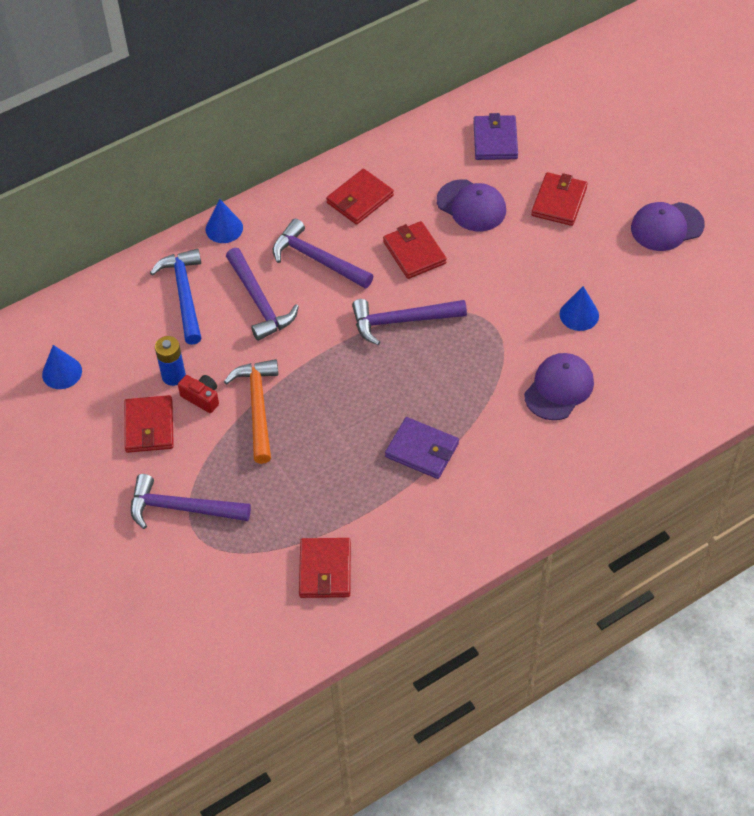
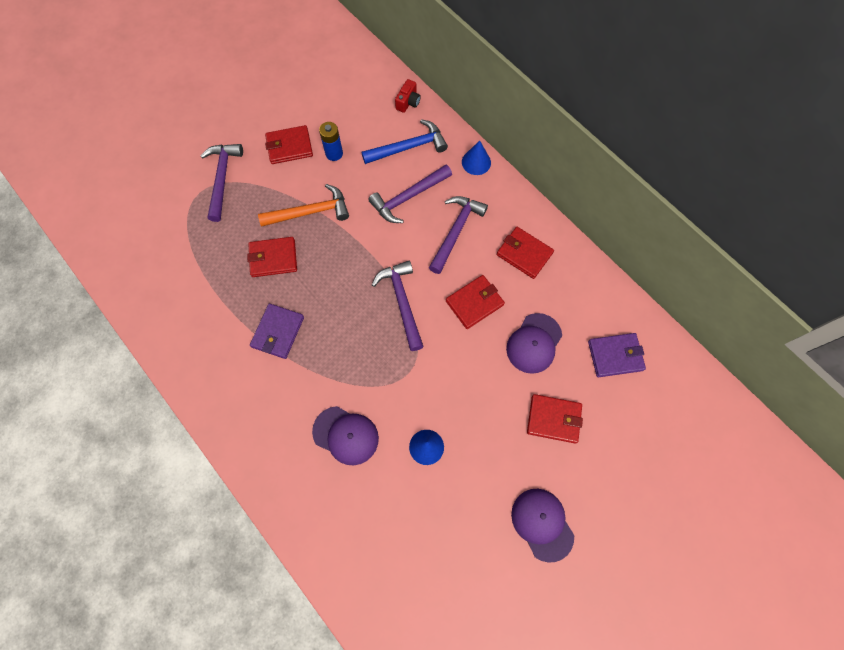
camera: 80 degrees right, 15 degrees up
(62, 372) = (331, 87): blue cone -> none
(202, 398) = (316, 174): red camera -> red camera (408, 102)
(325, 570) = (172, 277): red wallet -> red wallet (273, 258)

